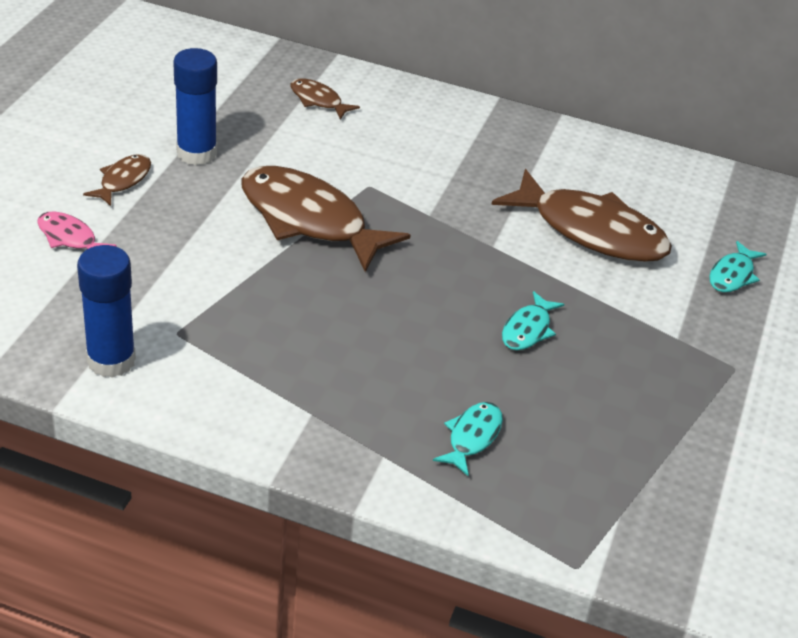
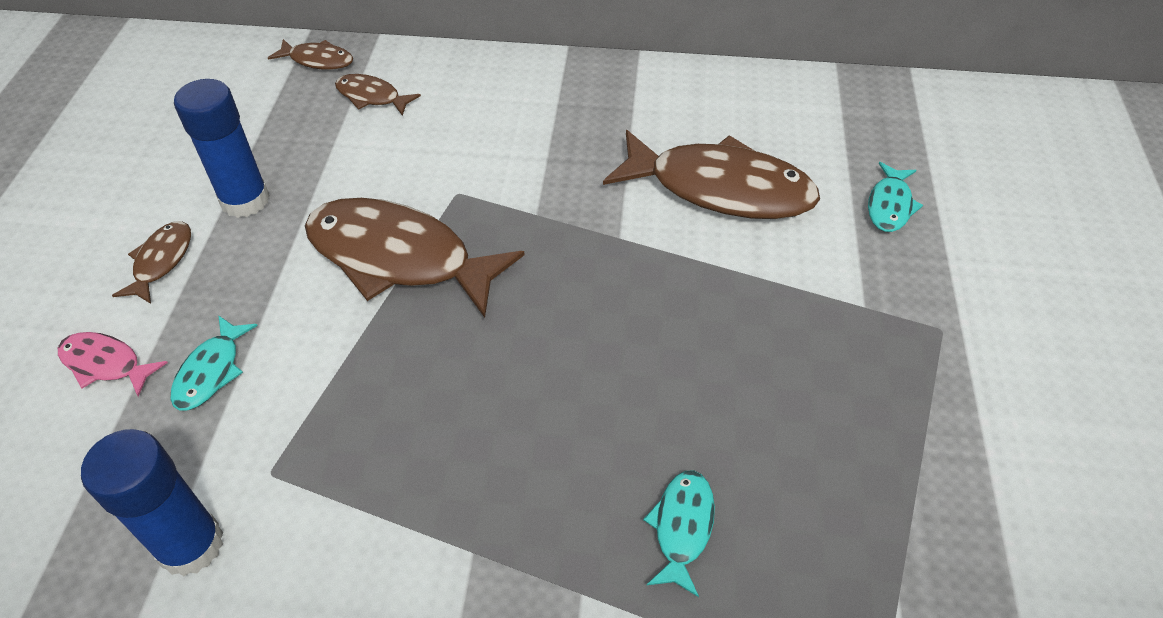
camera: 10 degrees left, 10 degrees up
(280, 63) = (318, 60): none -> brown fish
(528, 330) = (696, 343): turquoise fish -> turquoise fish (211, 371)

